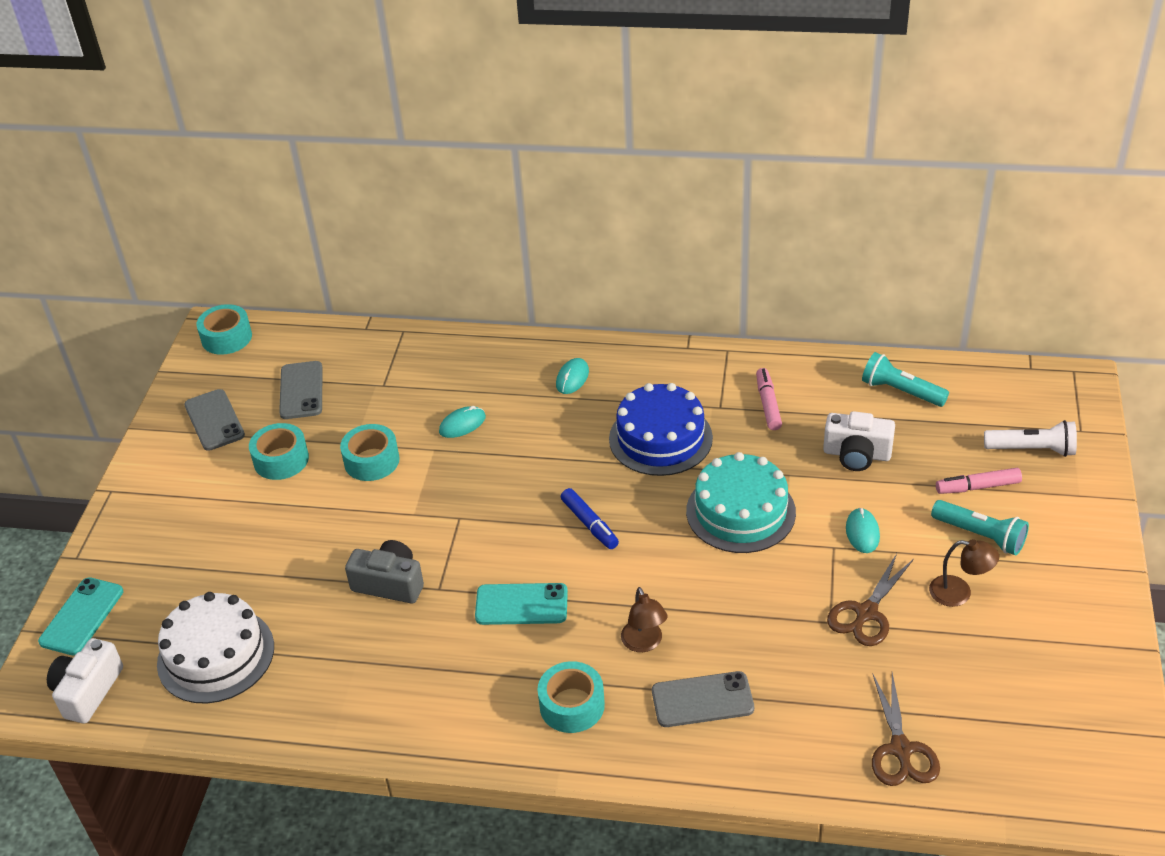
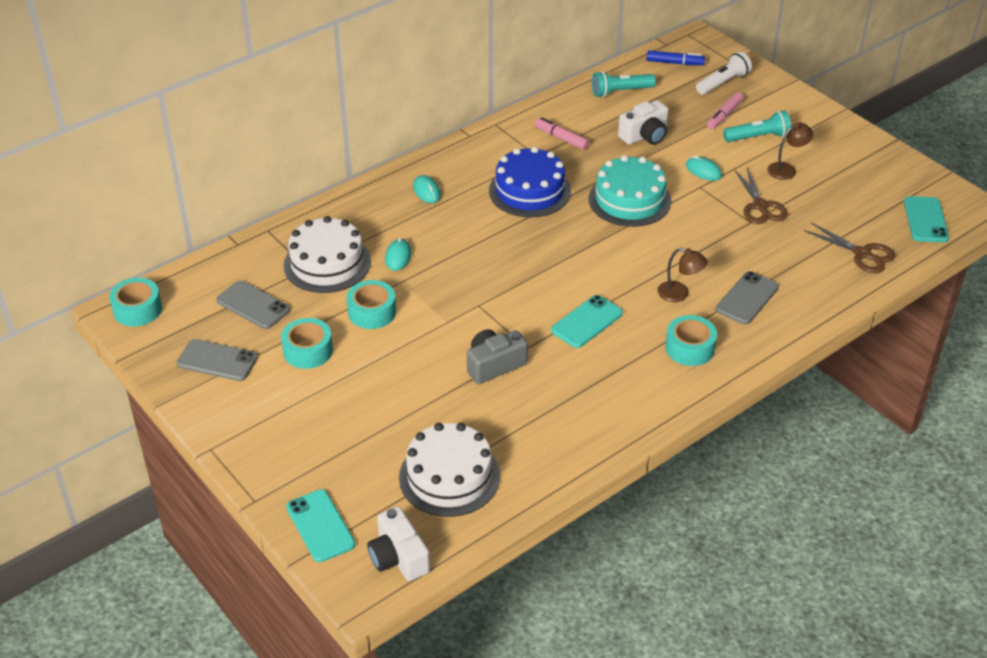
camera: 50 degrees left, 0 degrees up
(402, 392) = (327, 263): none -> white cake
(589, 524) = (559, 258): blue marker -> blue marker (675, 63)
(1040, 769) = (925, 220): none -> turquoise phone

